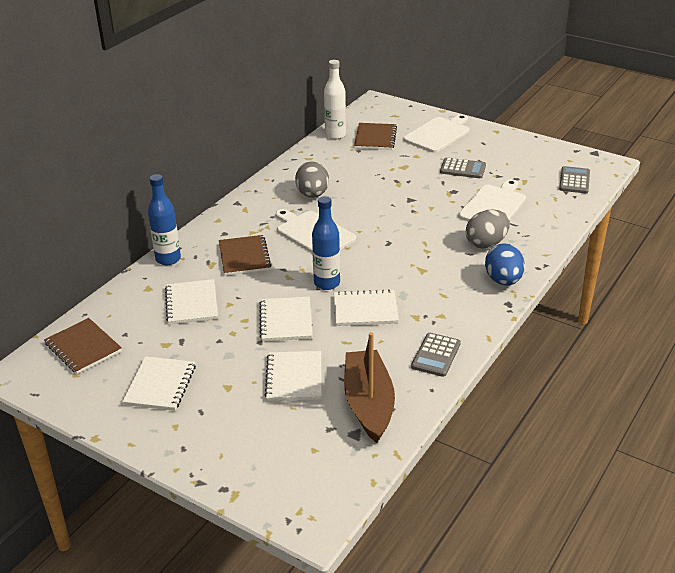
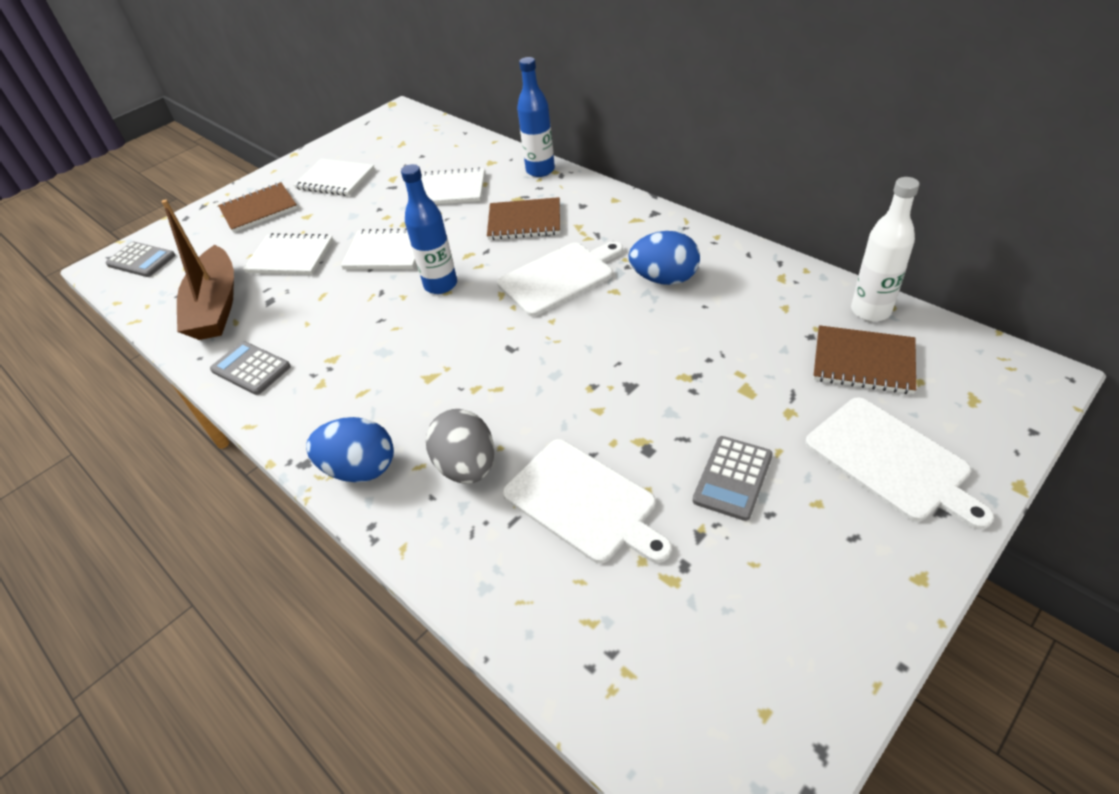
camera: 105 degrees right, 10 degrees up
(83, 347) = (414, 137): brown notebook -> brown notebook (259, 209)
(312, 194) = (664, 279): grey egg -> blue egg
(365, 310) = (371, 314): white notebook -> none
(368, 403) = (216, 306): brown boat -> brown boat turned 75 degrees clockwise
(574, 181) = (660, 690): grey calculator -> grey calculator (141, 260)

